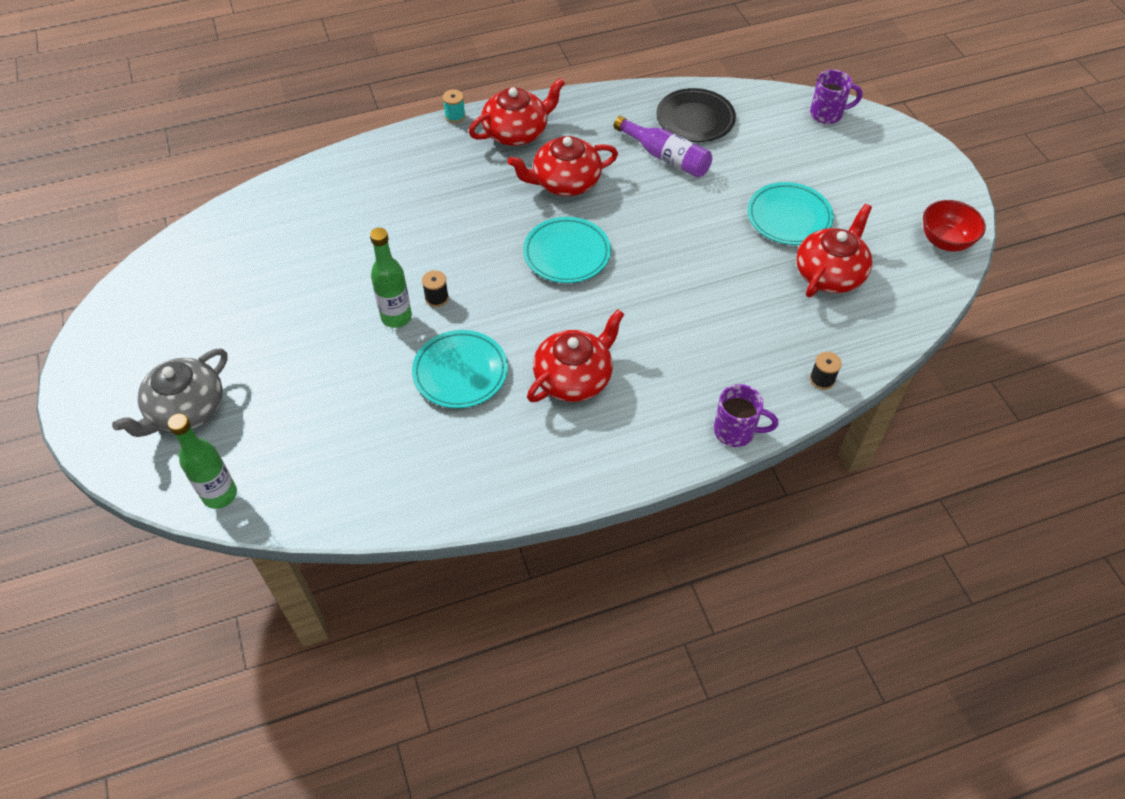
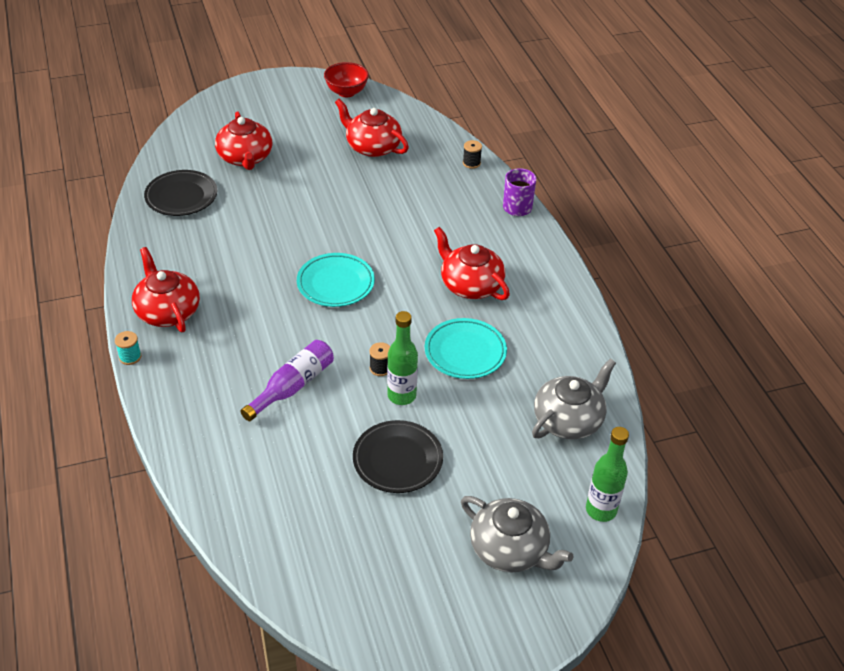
camera: 90 degrees left, 10 degrees down
(310, 317) = (397, 460): none -> black plate
(351, 471) = (569, 420): none -> grey teapot
(565, 182) = (245, 281): red teapot -> red teapot (245, 158)
(666, 157) = (226, 217): purple bottle -> purple bottle (293, 386)
(789, 217) = (311, 159): turquoise plate -> none
(827, 114) = (195, 125): purple mug -> none

